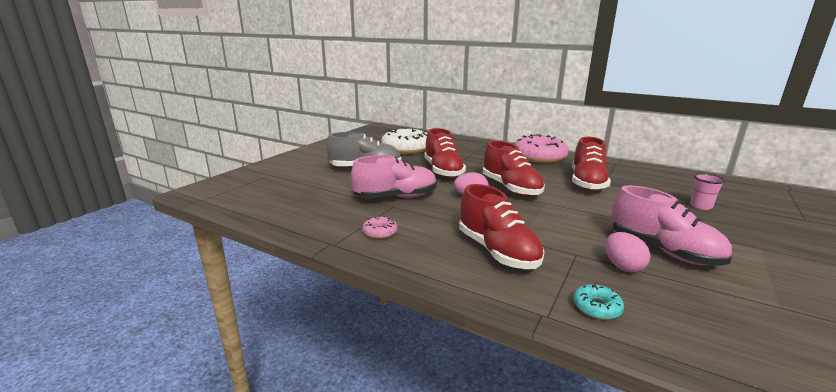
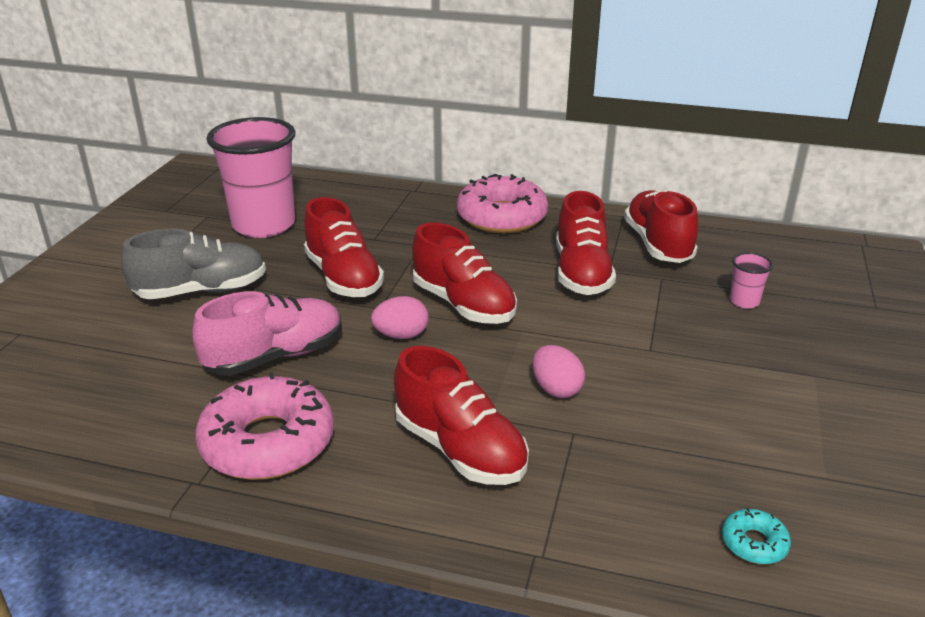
camera: 15 degrees left, 10 degrees up
(380, 232) = (268, 442): pink donut -> pink donut, size x2.33
(406, 148) = (264, 225): white donut -> pink cup
(596, 307) = (605, 527): turquoise donut -> turquoise donut (754, 543)
(622, 266) = (637, 445): pink egg -> pink egg (556, 389)
(638, 176) = (658, 244): none -> red shoe
(663, 250) = (690, 404): pink shoe -> none

